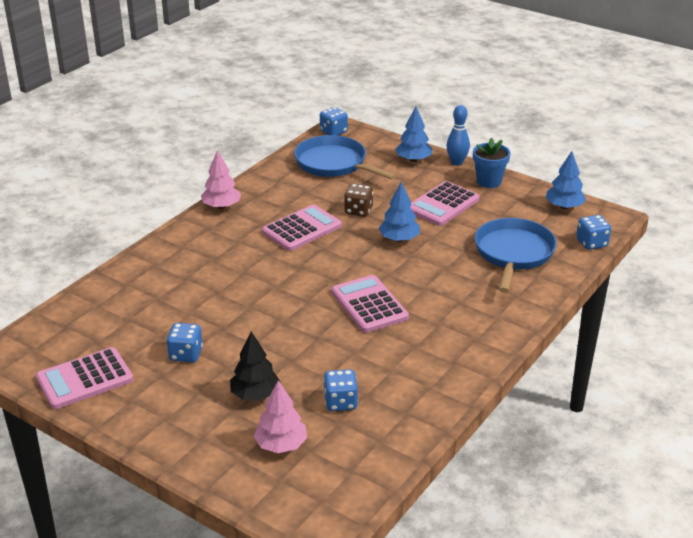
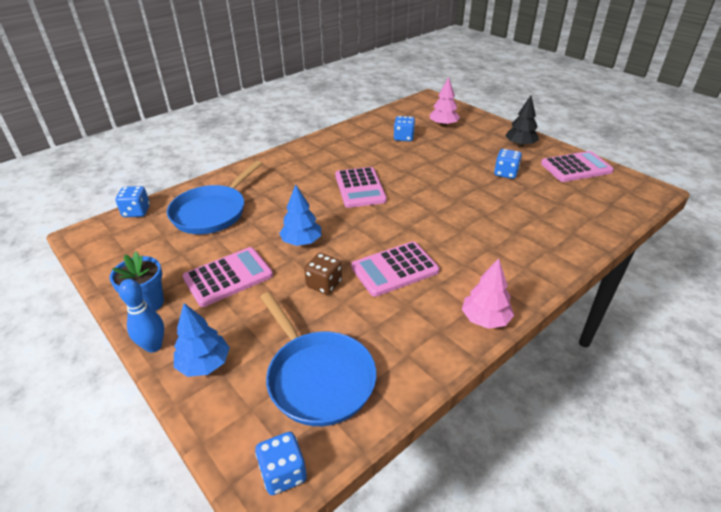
camera: 165 degrees left, 5 degrees up
(255, 395) = (456, 147): black tree -> black tree (520, 145)
(564, 207) = (111, 253): blue tree -> none

